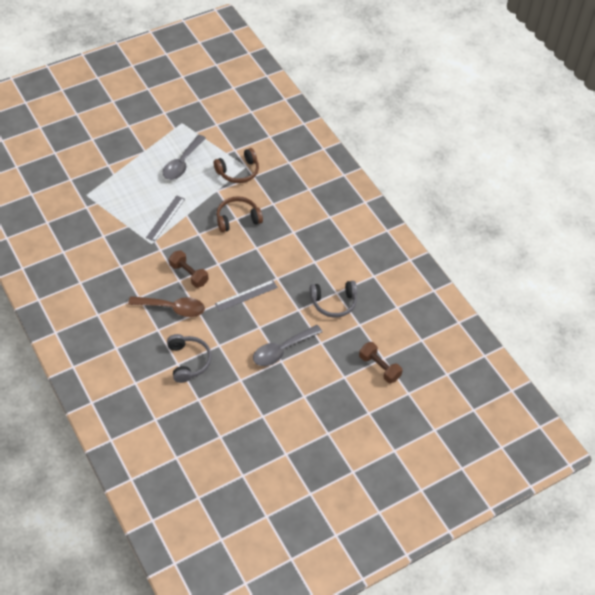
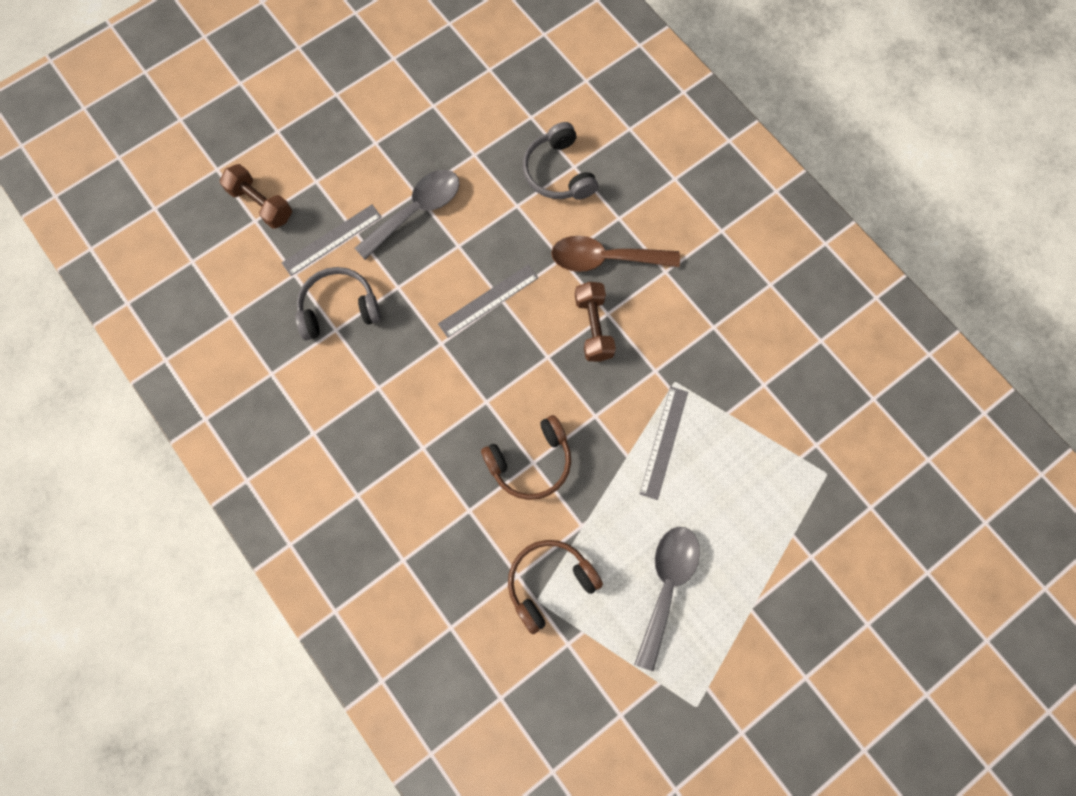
camera: 175 degrees right, 20 degrees up
(189, 274) = (593, 327): brown dumbbell -> brown dumbbell turned 45 degrees clockwise
(336, 340) = (332, 240): none -> grey ruler

